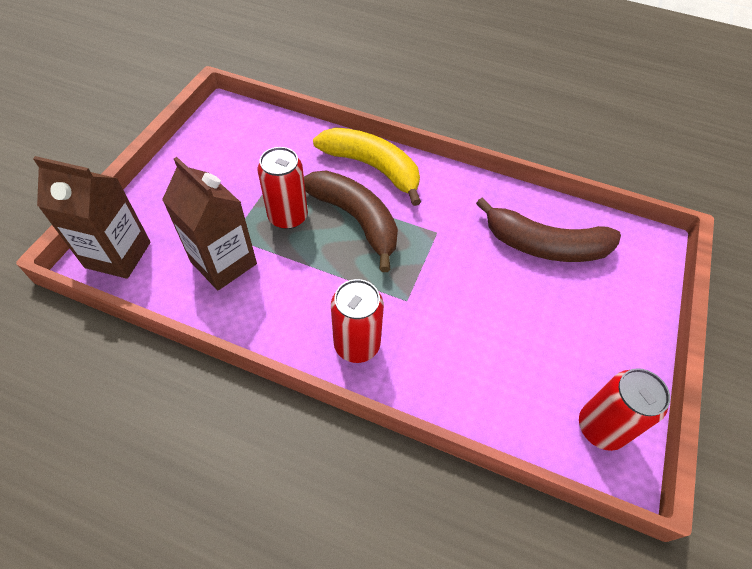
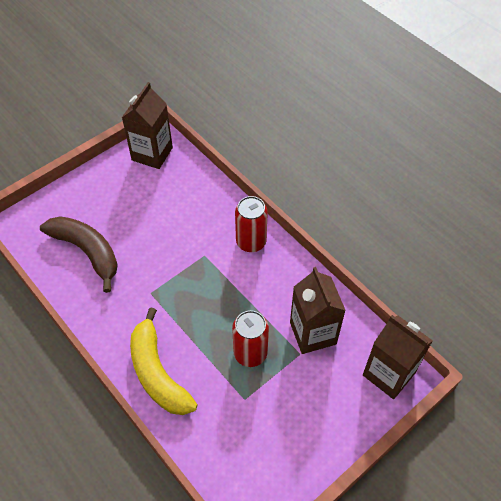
camera: 150 degrees left, 0 degrees up
(356, 220) = (201, 328): brown banana -> none
(601, 427) = (152, 154): red can -> brown carton

